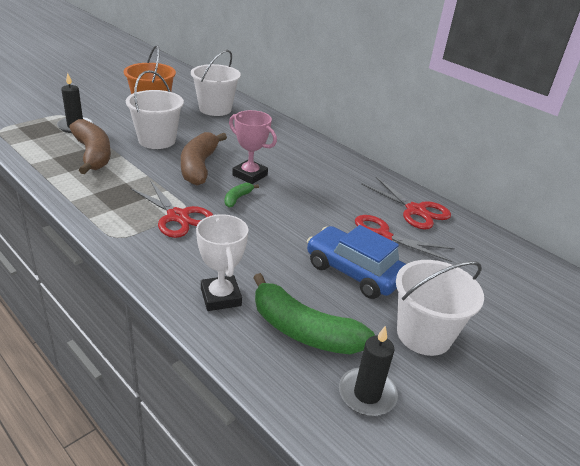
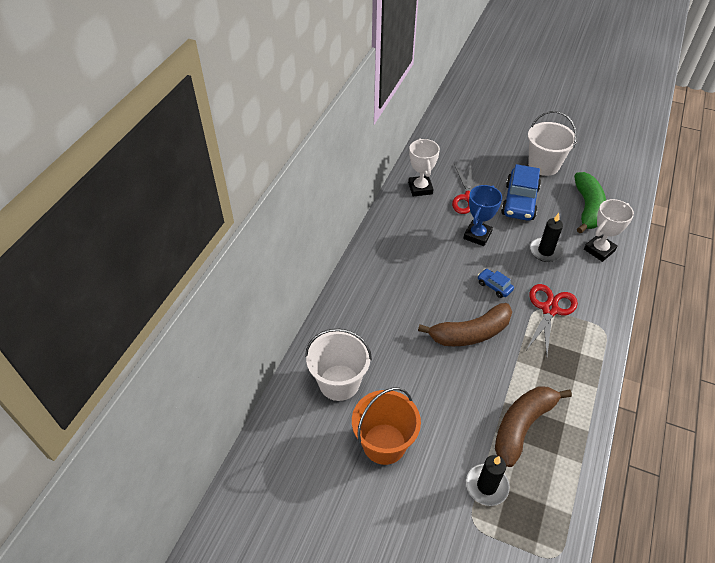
camera: 110 degrees left, 15 degrees up
(157, 140) = (452, 392): white bucket -> none
(237, 198) = (494, 286): green banana -> blue car
(250, 175) = (453, 293): pink trophy -> none
(315, 217) = (477, 235): none -> blue trophy
(367, 394) = (602, 176): black candle -> black candle (545, 251)
(415, 210) = (420, 188): red scissors -> white trophy

